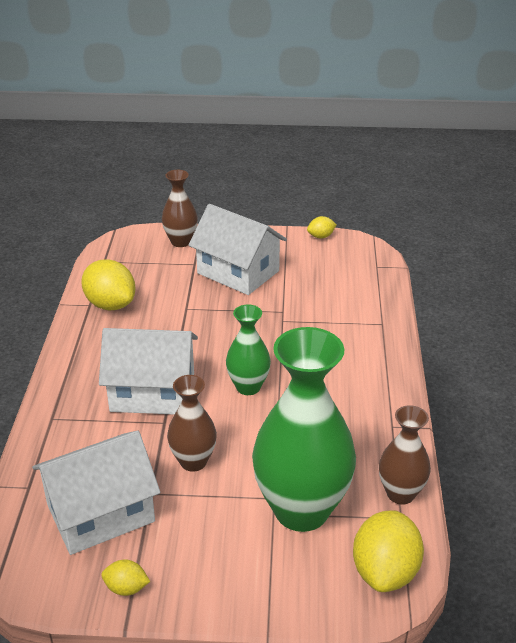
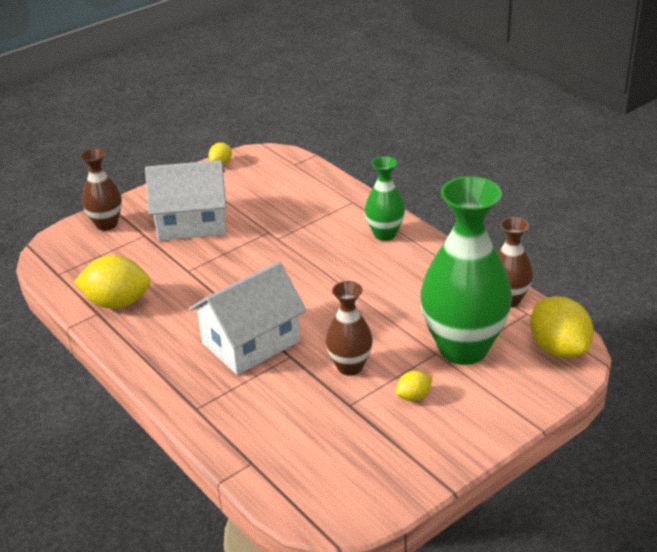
camera: 40 degrees left, 0 degrees up
(100, 513) = (333, 440): white house -> none
(126, 588) = (419, 469): yellow lemon -> yellow lemon (414, 396)
(248, 387) = (318, 296): green vase -> green vase (385, 234)

